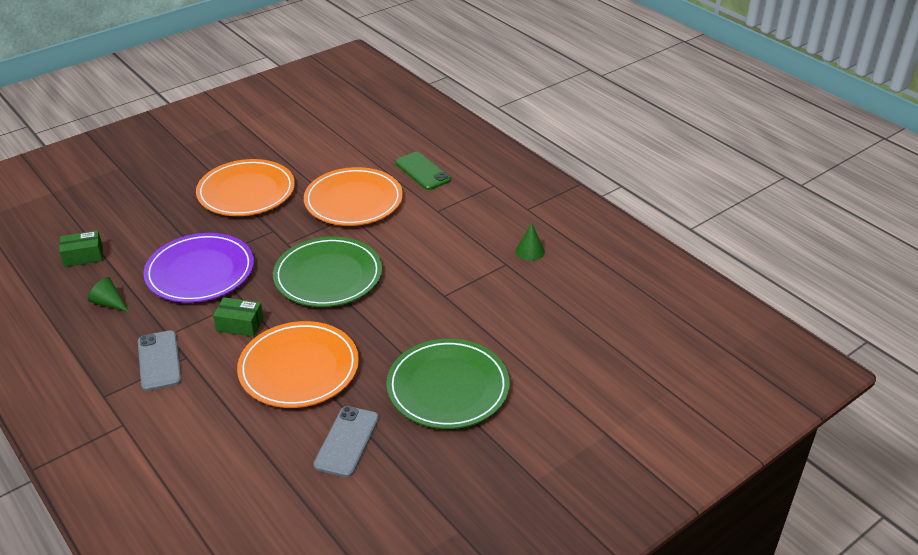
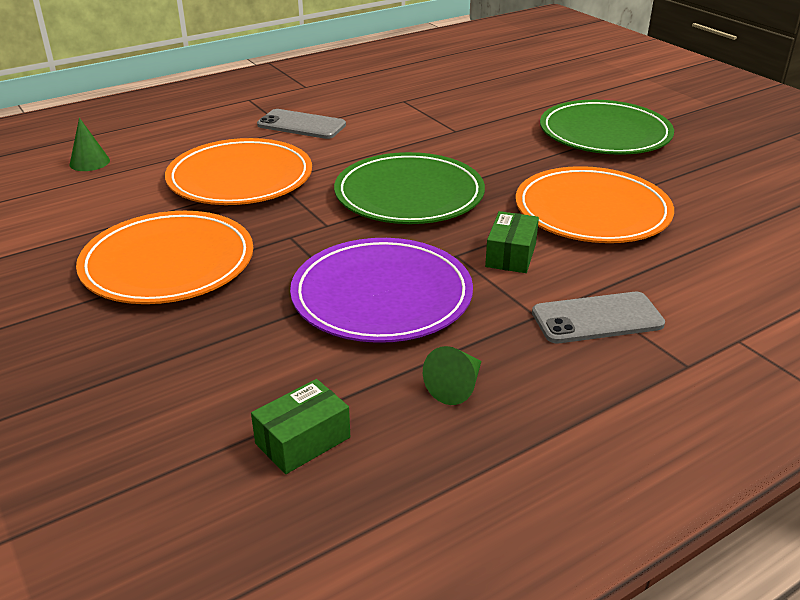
camera: 85 degrees left, 5 degrees down
(83, 256) = (303, 440): green box -> green box turned 60 degrees clockwise
(347, 441) = (702, 183): grey phone -> grey phone (301, 125)
(422, 171) = (193, 135): green phone -> none
(530, 251) = (384, 89): green cone -> green cone (89, 162)

